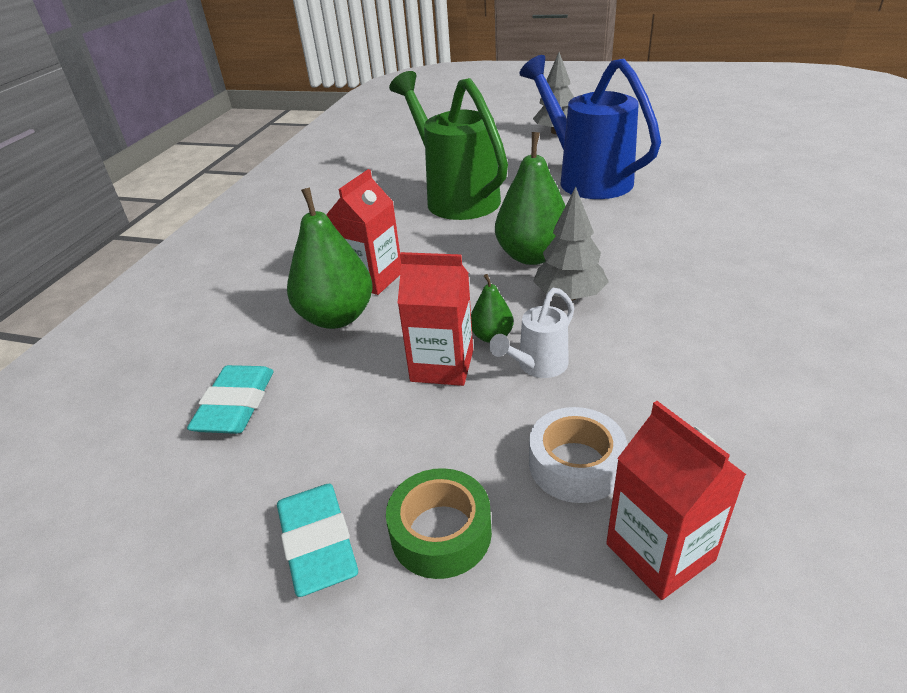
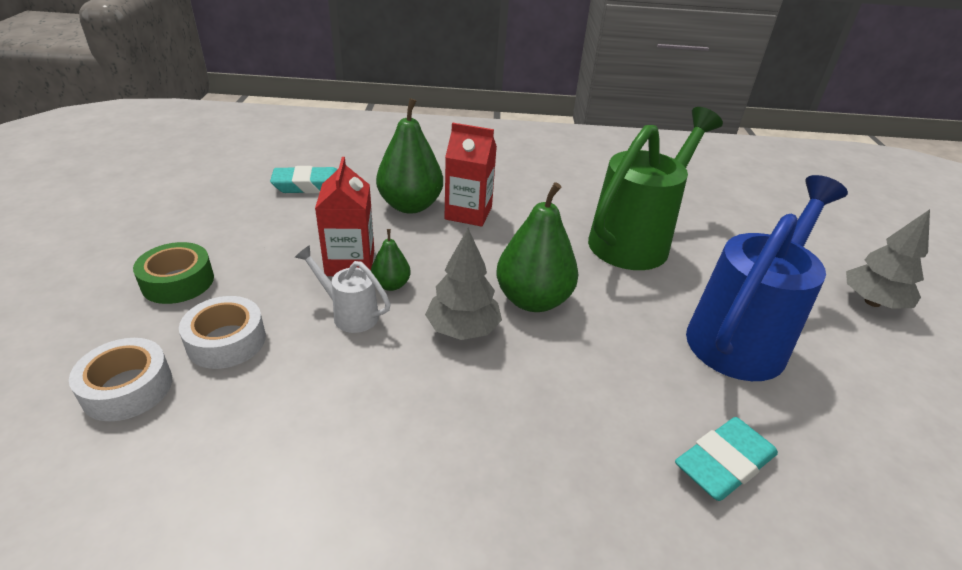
camera: 70 degrees right, 0 degrees up
(318, 543) = (184, 237): turquoise eraser -> turquoise eraser (724, 463)
(660, 552) = (127, 388): red carton -> white tape

